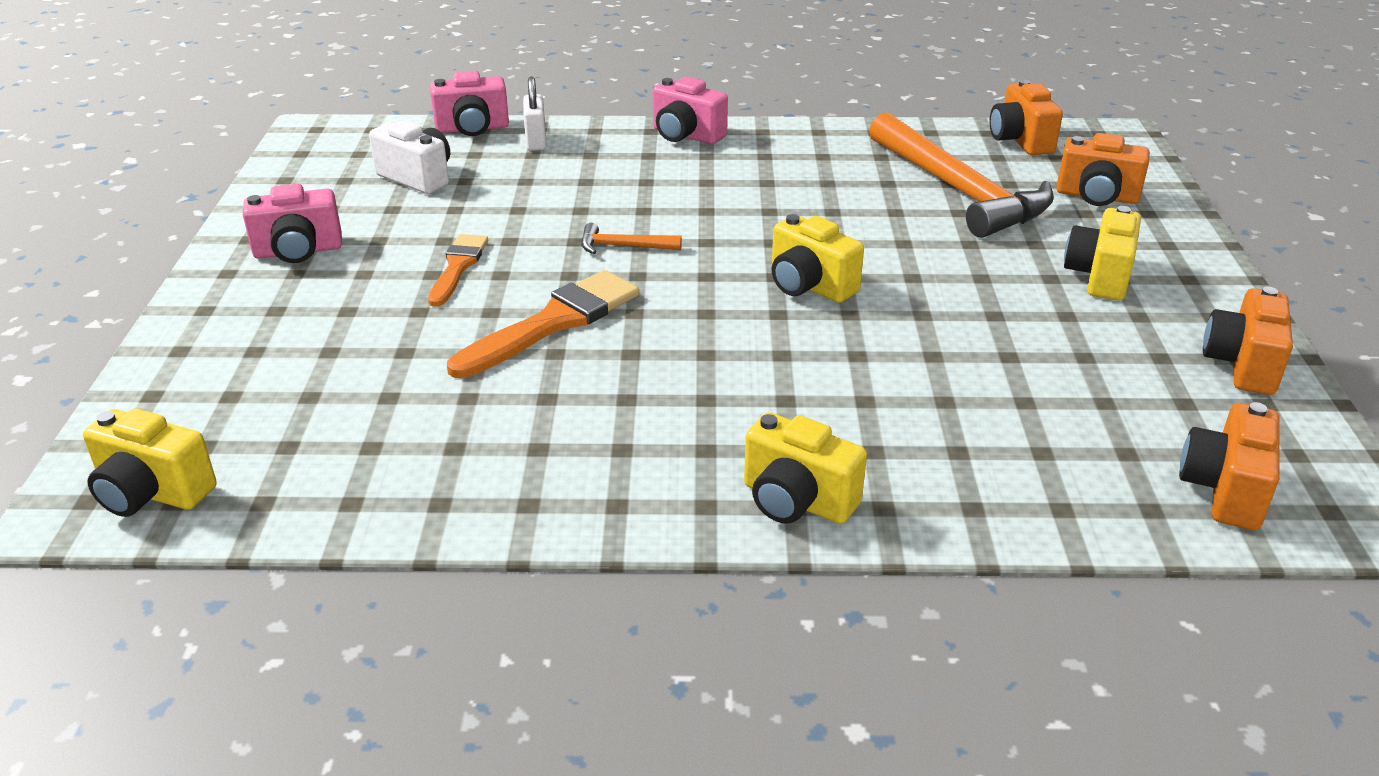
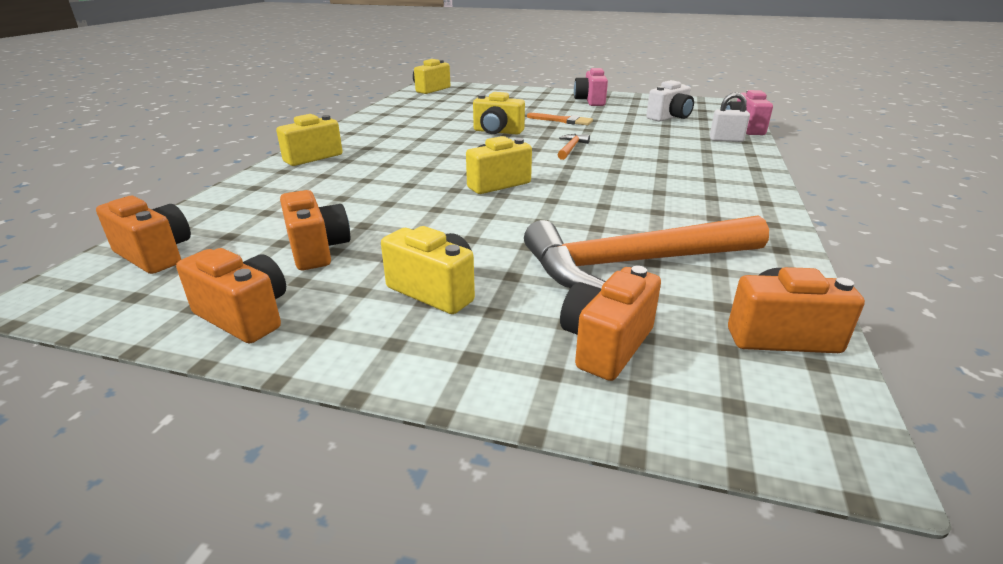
camera: 105 degrees right, 5 degrees down
(553, 322) = (497, 132): orange brush -> yellow camera
(686, 135) = (747, 177): pink camera -> none
(1096, 368) = (317, 250): none -> orange camera

